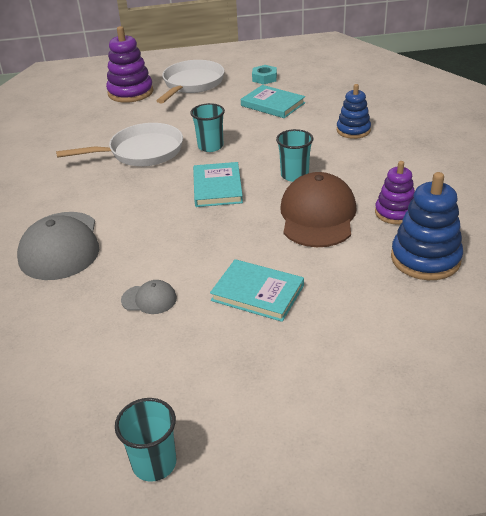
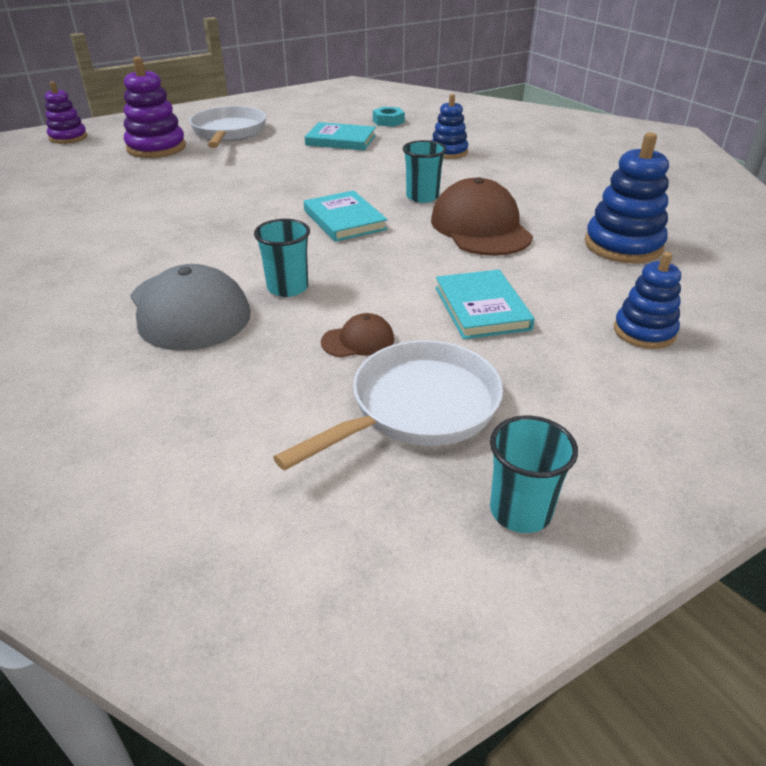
camera: 25 degrees left, 0 degrees up
(141, 152) = (220, 200): white pan -> white pan (417, 408)
(149, 299) = (358, 340): grey cap -> brown cap
(210, 146) = (302, 184): turquoise cup -> turquoise cup (287, 288)
(257, 293) = (481, 308): turquoise book -> turquoise book turned 75 degrees clockwise
(264, 78) = (310, 119): turquoise nut -> turquoise nut (388, 121)
(368, 346) = (644, 331): none -> blue stacking toy
(395, 213) = (556, 213): purple stacking toy -> purple stacking toy (68, 137)

